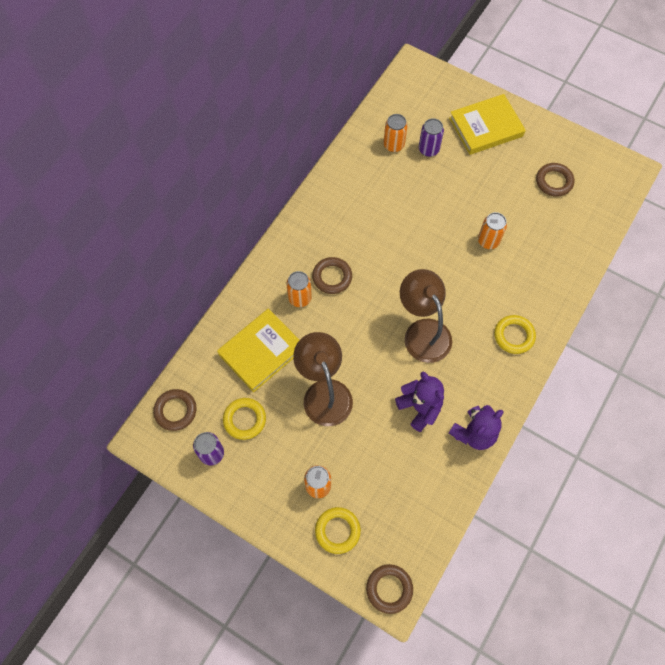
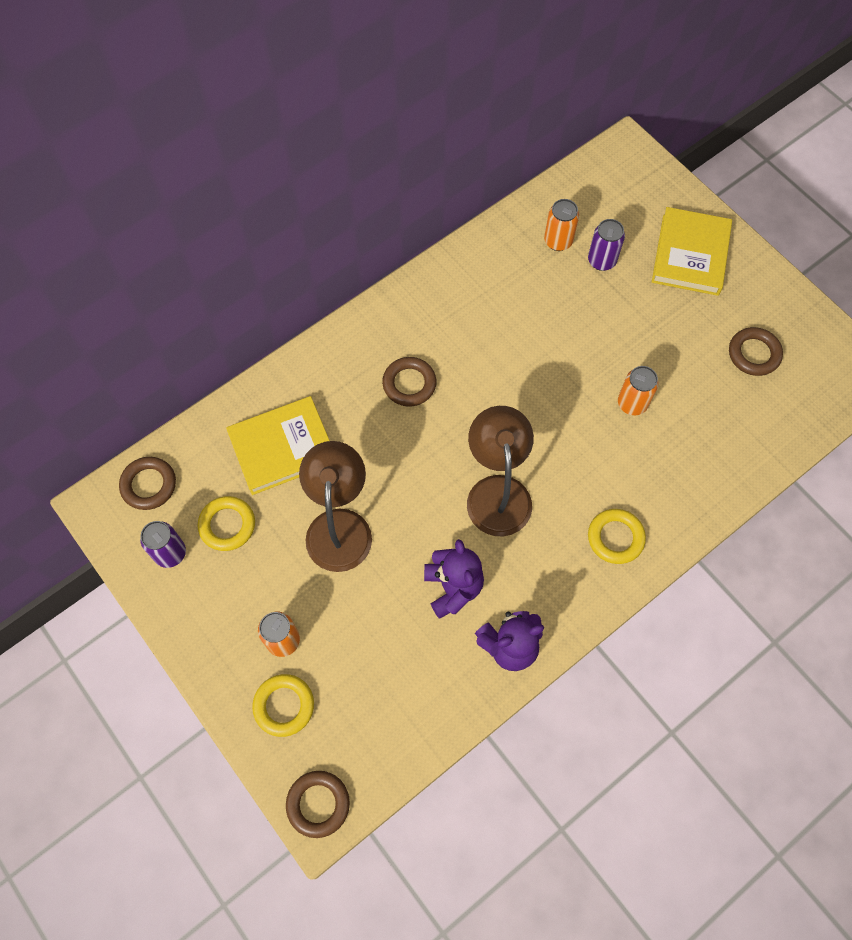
camera: 20 degrees right, 0 degrees up
(300, 298) = (358, 397): orange can -> none
(486, 127) = (690, 255): yellow book -> yellow book turned 75 degrees counterclockwise

